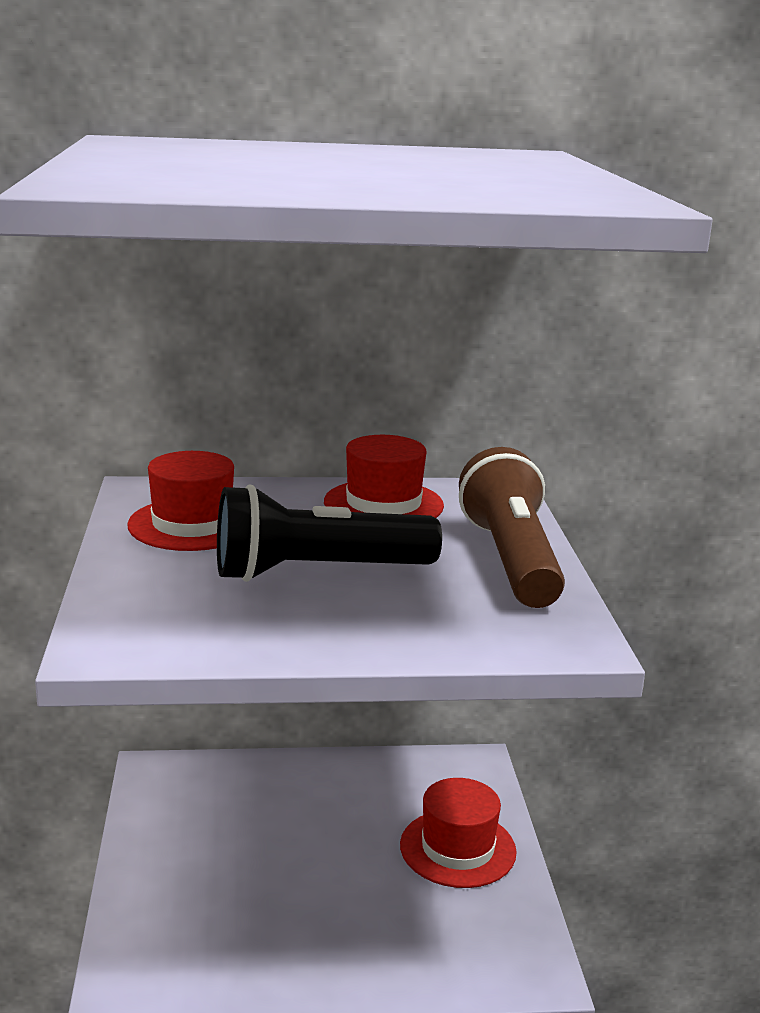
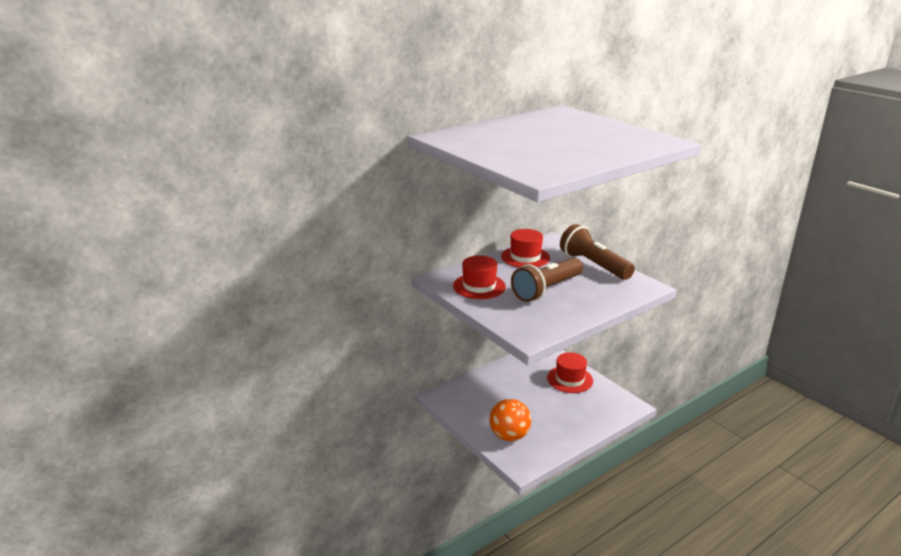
camera: 30 degrees left, 5 degrees up
(182, 910) = (509, 436): none -> orange ball
(316, 572) = (547, 290): black flashlight -> brown flashlight

